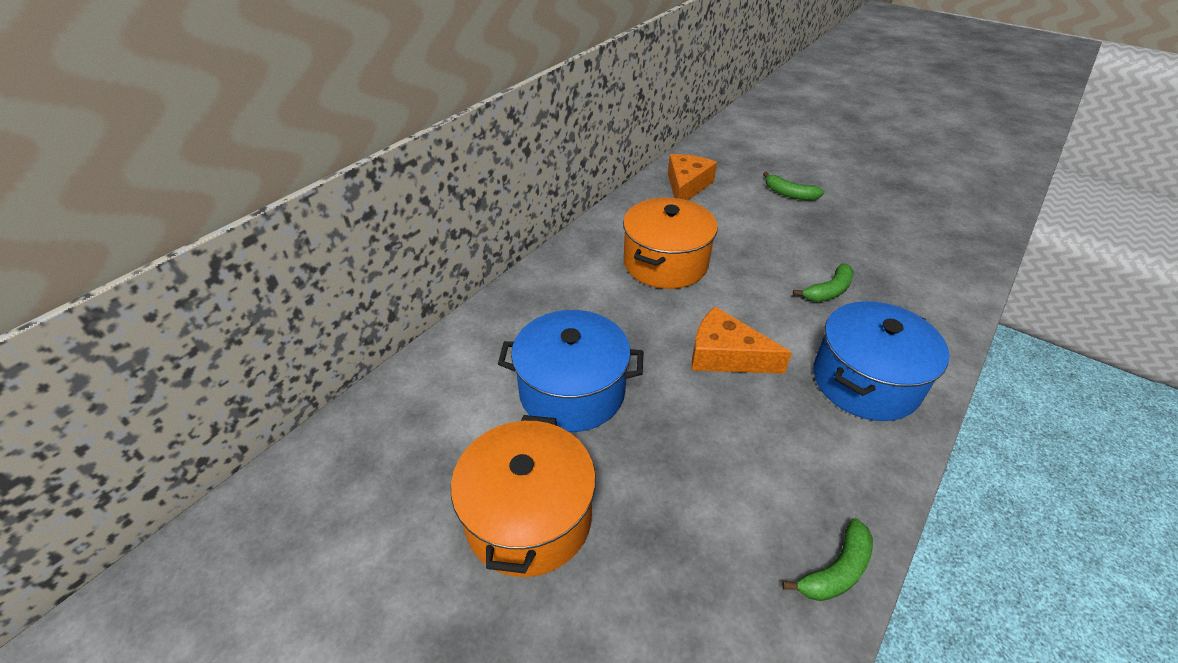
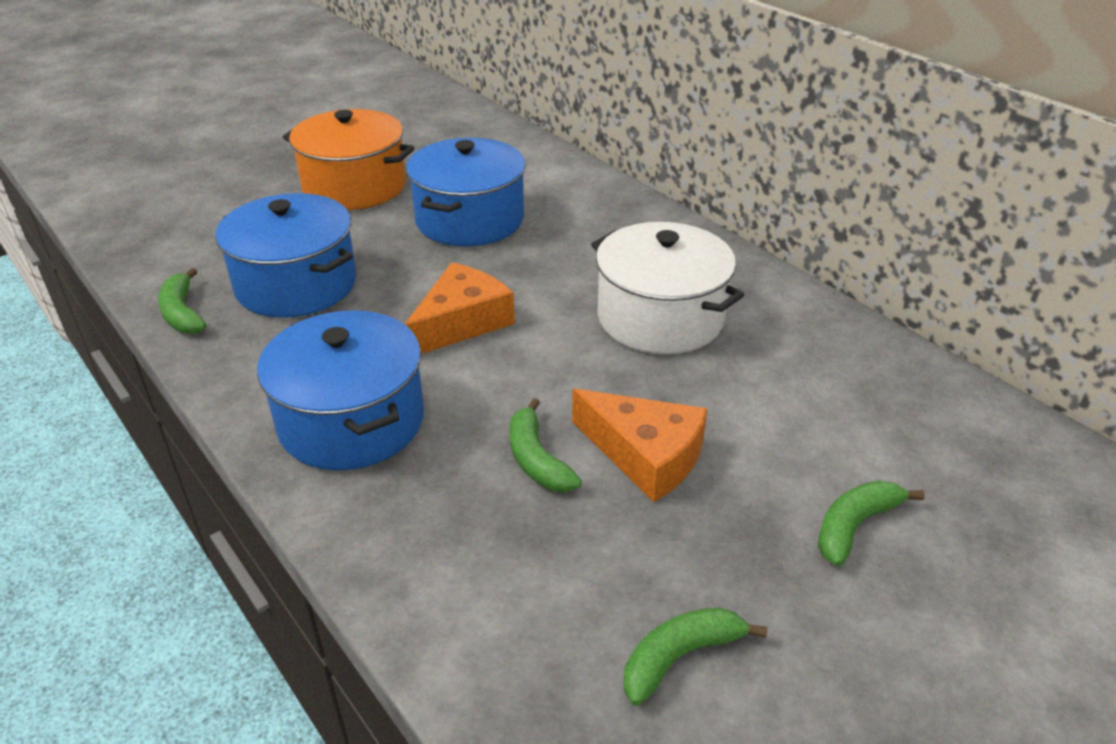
camera: 105 degrees right, 5 degrees down
(665, 263) = (660, 318): orange pot -> white pot
(686, 186) = (887, 390): orange cheese -> orange cheese (645, 455)
(738, 488) = (296, 284): none -> blue pot
(901, 231) = (680, 657): none -> green banana

